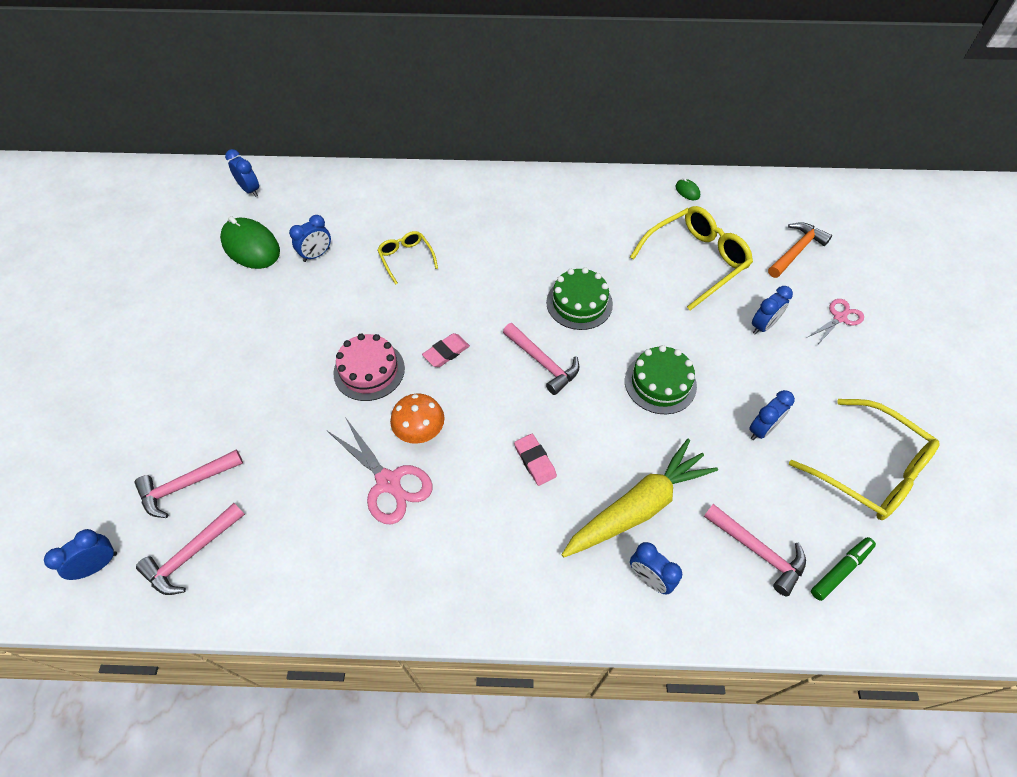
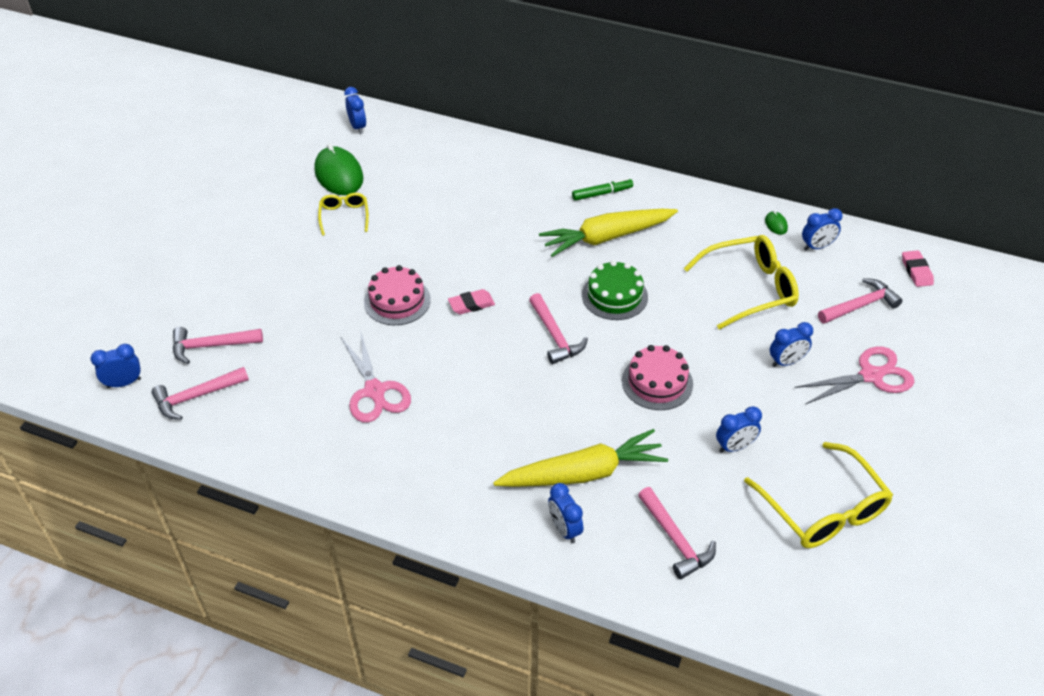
camera: 20 degrees right, 10 degrees down
(316, 255) = (393, 195): blue clock -> blue clock (817, 247)
(406, 258) = (471, 218): yellow glasses -> yellow glasses (344, 216)
(420, 430) = (419, 359): orange mushroom -> none
(535, 461) = (508, 411): pink eraser -> pink eraser (916, 271)
(544, 244) = (606, 238): none -> yellow carrot
(660, 383) = (657, 382): green cake -> pink cake
(796, 251) = (860, 305): orange hammer -> pink hammer
(839, 318) = (870, 376): pink scissors -> pink scissors, size x1.65
(840, 570) = (745, 578): green marker -> green marker (602, 193)

